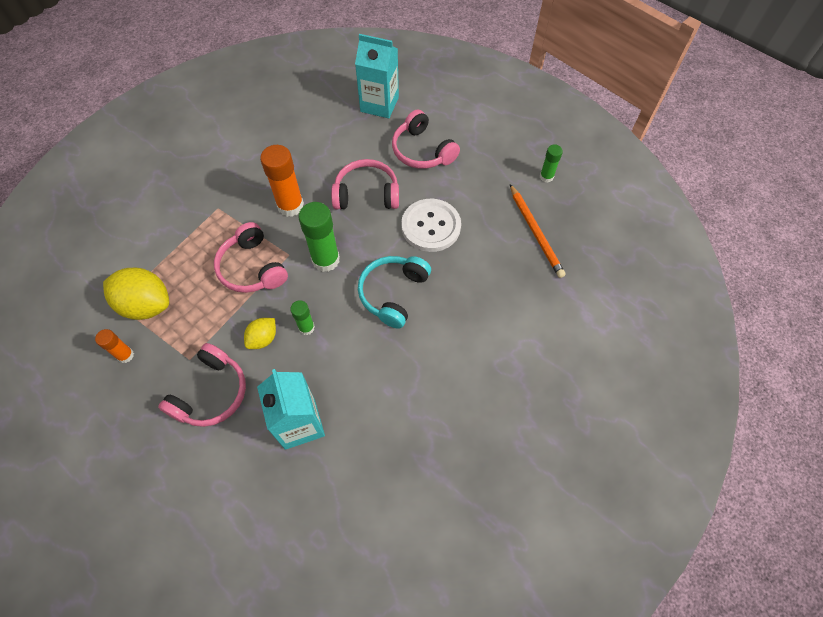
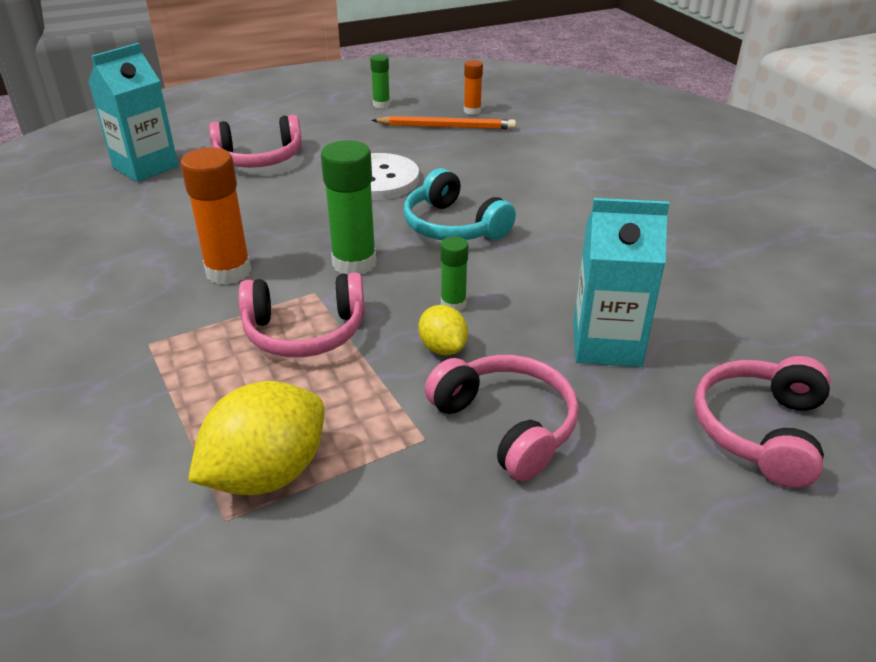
camera: 65 degrees left, 25 degrees down
(125, 355) = (356, 526): orange glue stick -> orange glue stick (472, 111)
(366, 194) = (280, 209): pink headphones -> pink headphones (760, 430)

